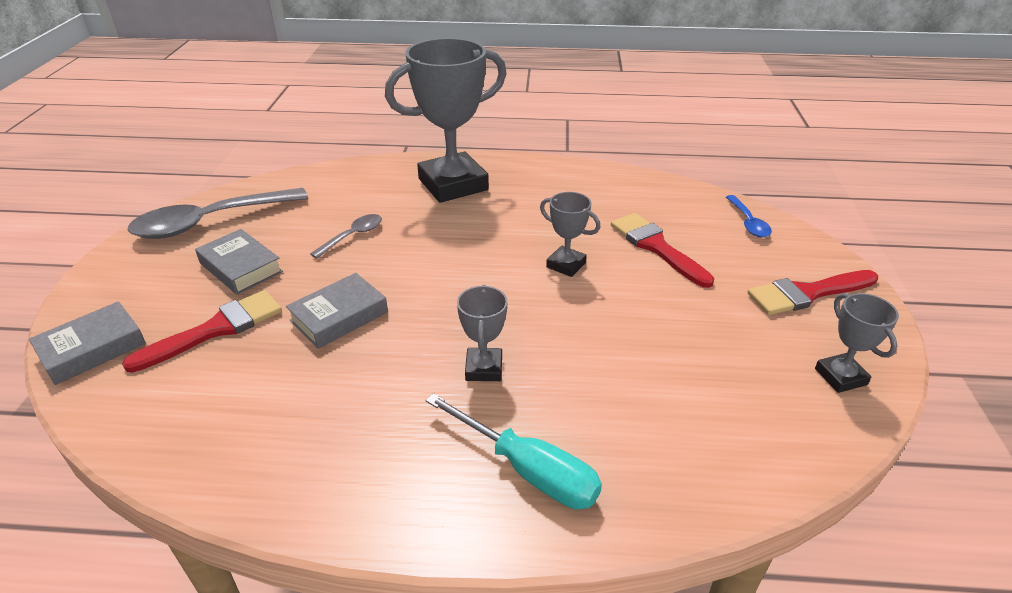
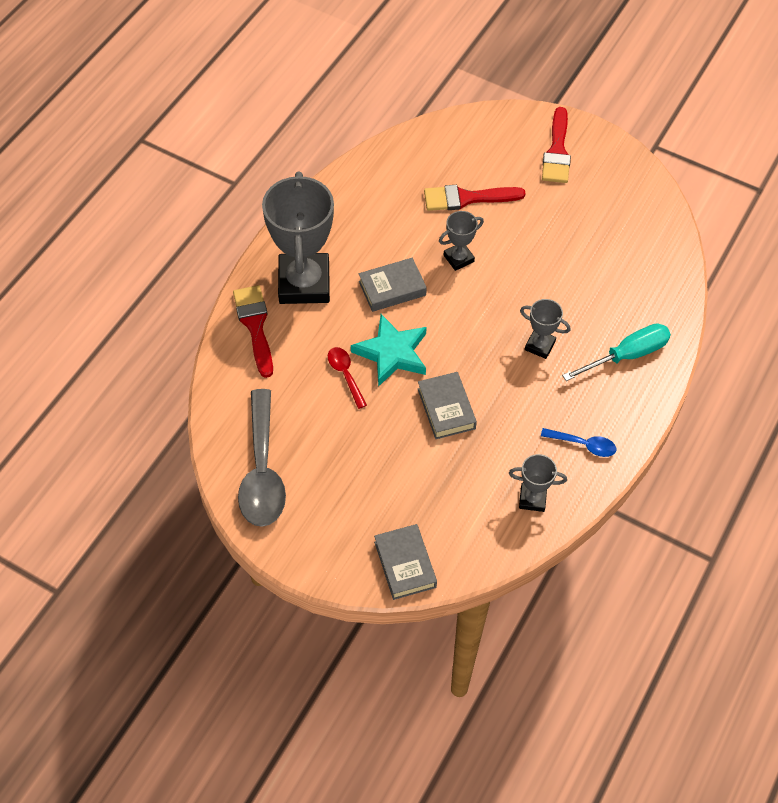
camera: 65 degrees left, 20 degrees up
(216, 329) = (422, 485): red brush -> red brush (255, 326)
(241, 267) = (348, 458): grey book -> grey book (392, 288)
(353, 236) = (345, 375): grey spoon -> red spoon
(399, 257) = (392, 353): none -> turquoise star
(748, 222) = (468, 132): blue spoon -> blue spoon (583, 445)
(840, 376) = (630, 184): grey trophy -> grey trophy (532, 499)

